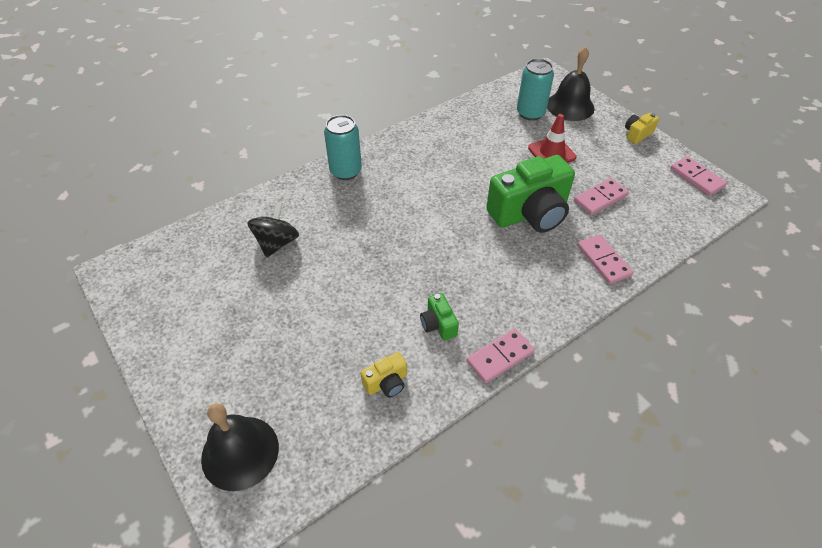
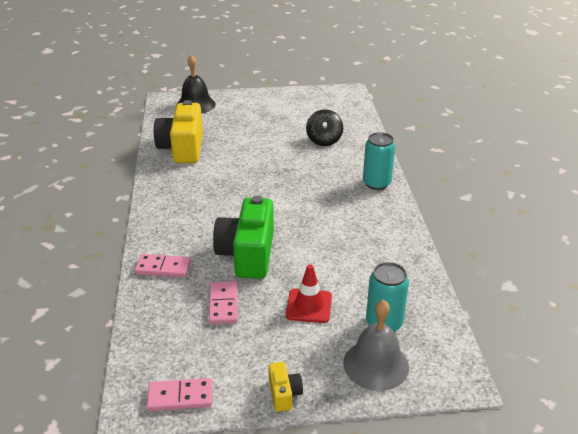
camera: 120 degrees right, 15 degrees down
(277, 243) = (324, 140): black spinning top -> black spinning top turned 45 degrees clockwise
(386, 383) = (182, 148): yellow camera -> yellow camera, size x2.24
(438, 324) = (198, 176): green camera -> none
(500, 357) = (151, 188): pink domino -> none
(570, 106) = (376, 364): black bell -> grey bell

